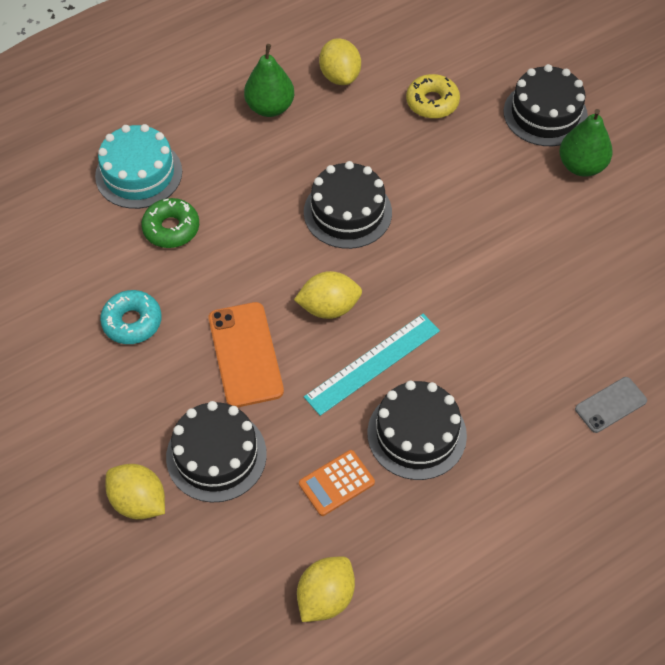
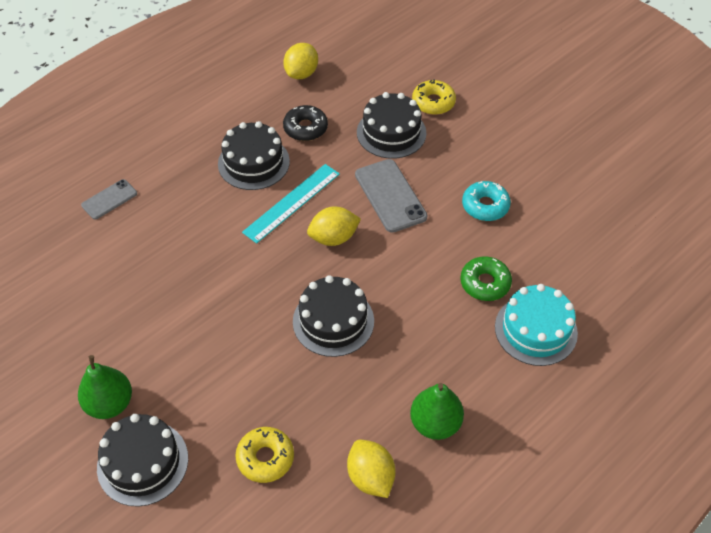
camera: 170 degrees right, 5 degrees down
(139, 501) = (433, 102): yellow lemon -> yellow donut
(245, 354) = (390, 195): orange phone -> grey phone
(336, 483) = (305, 128): orange calculator -> black donut

